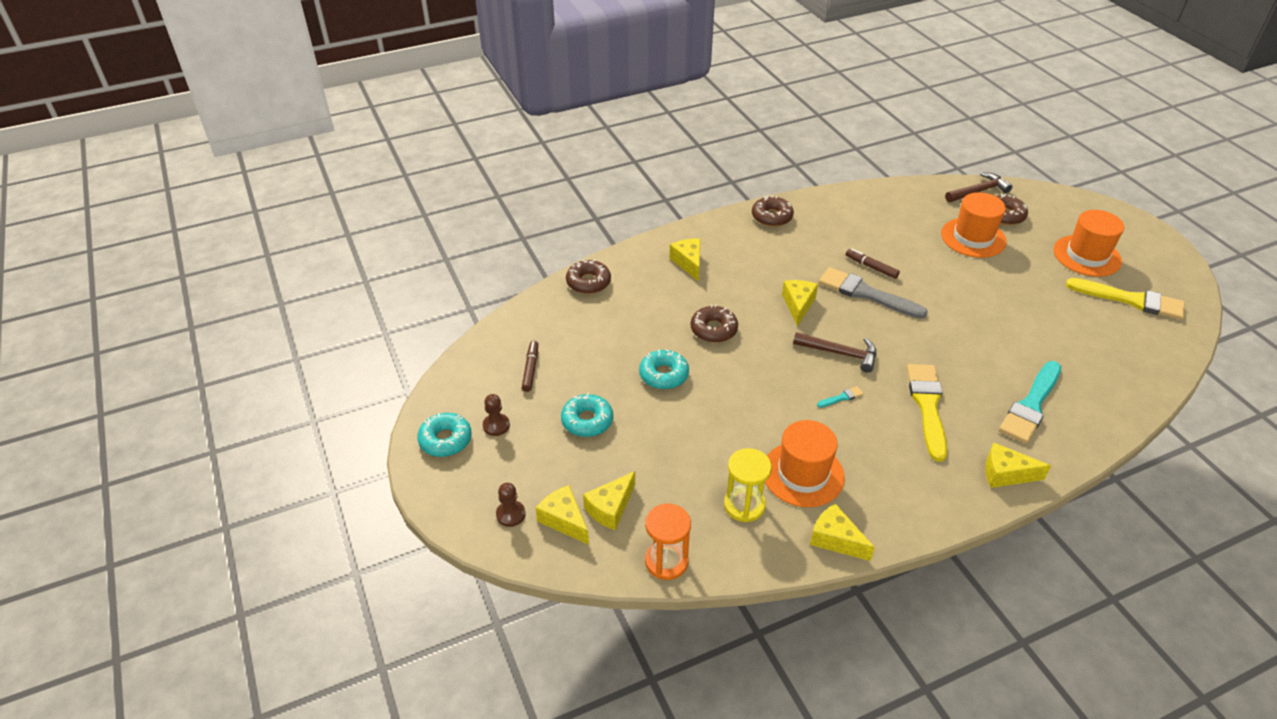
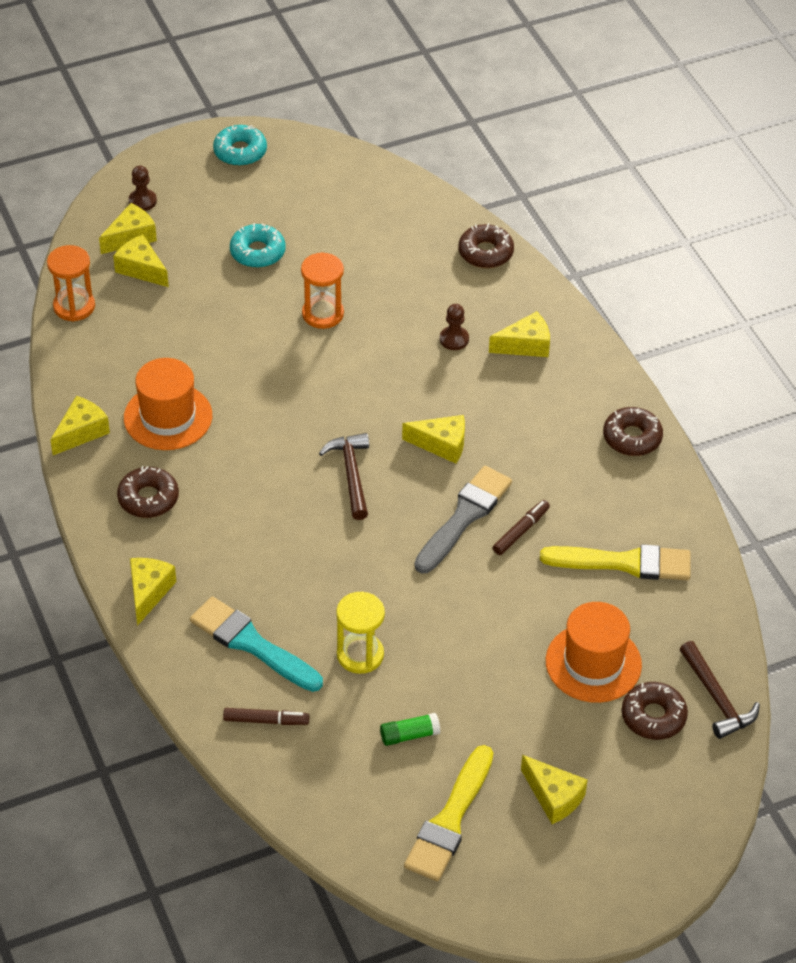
camera: 90 degrees right, 5 degrees up
(496, 425) = (256, 186): brown pawn -> brown pawn (454, 339)
(530, 369) = (337, 208): brown marker -> brown marker (266, 720)
(663, 375) = (323, 314): turquoise donut -> orange hourglass
(713, 329) = (397, 361): brown donut -> brown donut (148, 498)
(744, 505) = (132, 367): yellow hourglass -> yellow hourglass (360, 655)
(840, 353) = (351, 474): brown hammer -> brown hammer turned 150 degrees clockwise
(841, 397) = (277, 465): turquoise brush -> none
(927, 406) = (257, 542): yellow brush -> yellow brush (624, 563)
(1072, 319) = (409, 735): none -> green glue stick
(1087, 256) = (554, 797): orange hat -> yellow cheese

